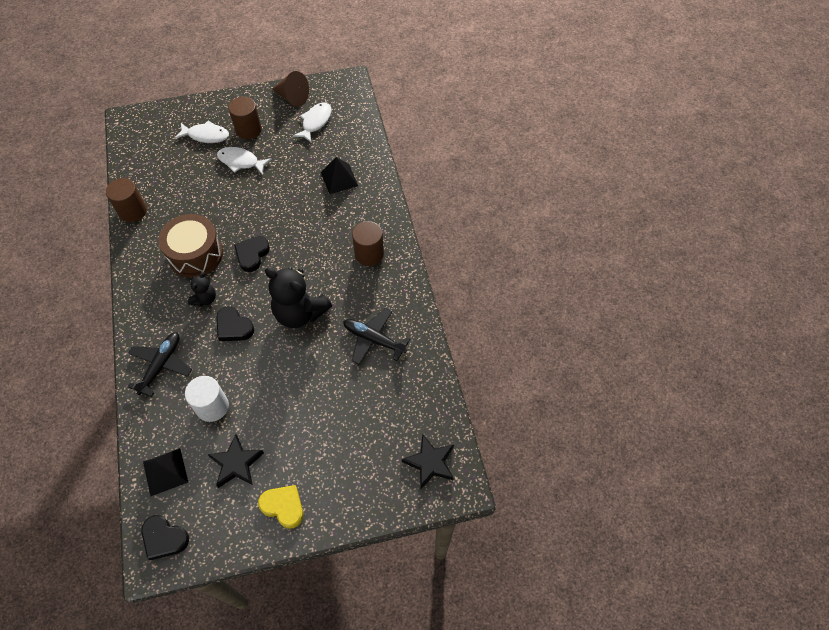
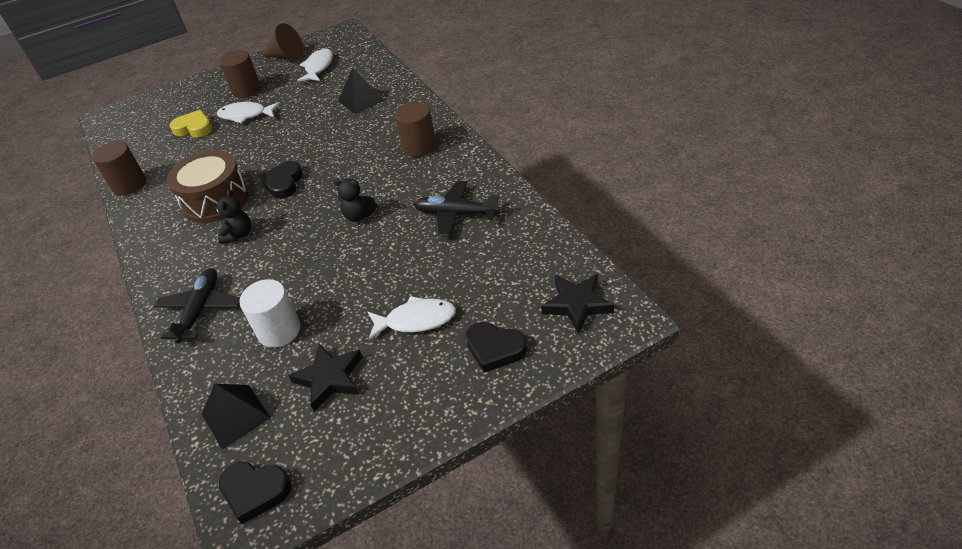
camera: 10 degrees left, 15 degrees down
(206, 135) = (200, 106): white fish -> white fish (416, 320)
(234, 327) = (282, 249): black heart -> black heart (495, 349)
(283, 507) = (409, 405): yellow heart -> yellow heart (194, 128)
(300, 313) = (359, 216): black teddy bear -> black teddy bear, size x0.51

